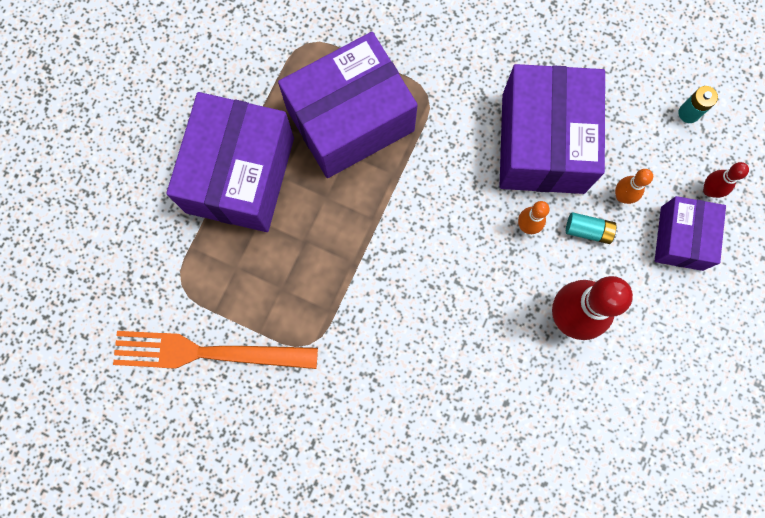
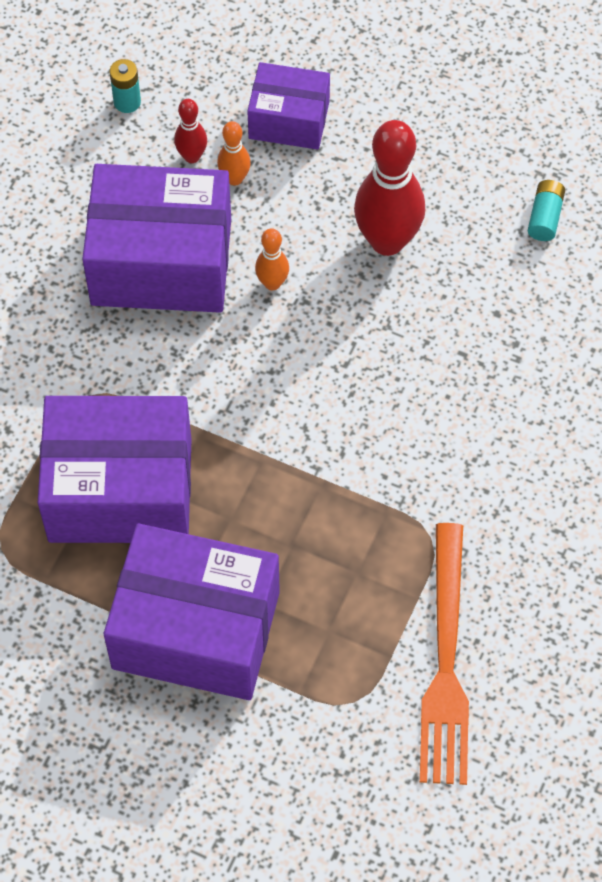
camera: 90 degrees left, 15 degrees down
(350, 120) = (120, 490): purple box -> purple box turned 60 degrees counterclockwise
(588, 231) = (279, 217): turquoise battery -> turquoise battery (545, 217)
(709, 190) = (228, 87): red bowling pin -> red bowling pin (192, 156)

